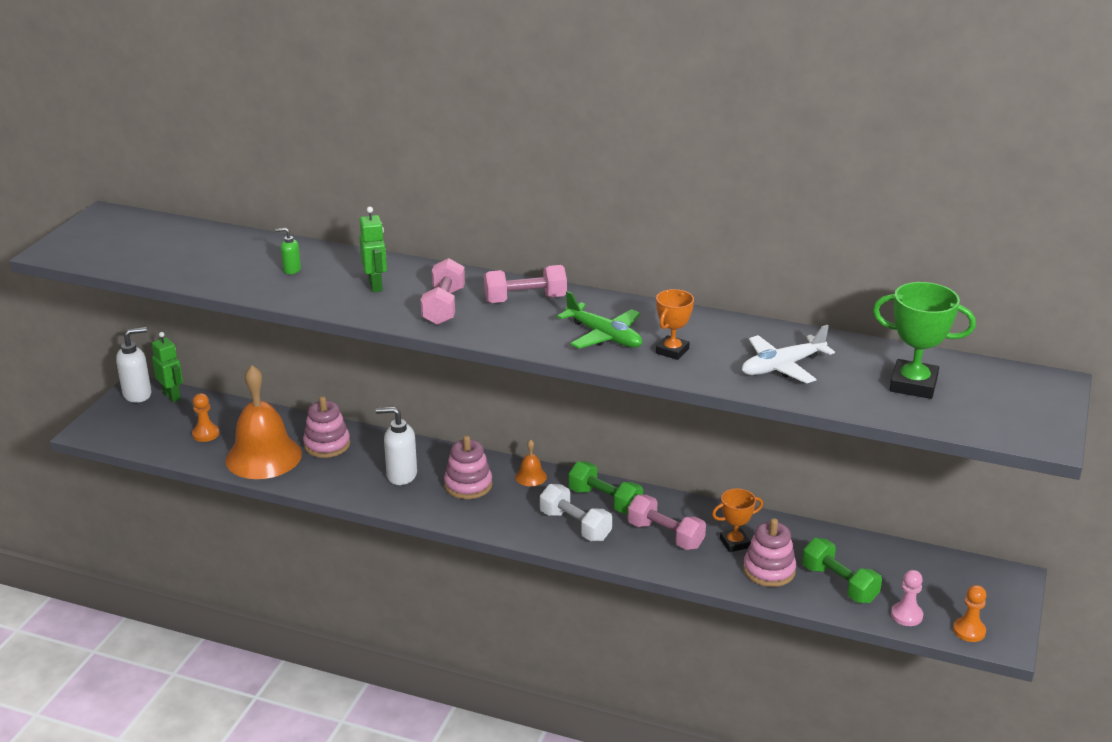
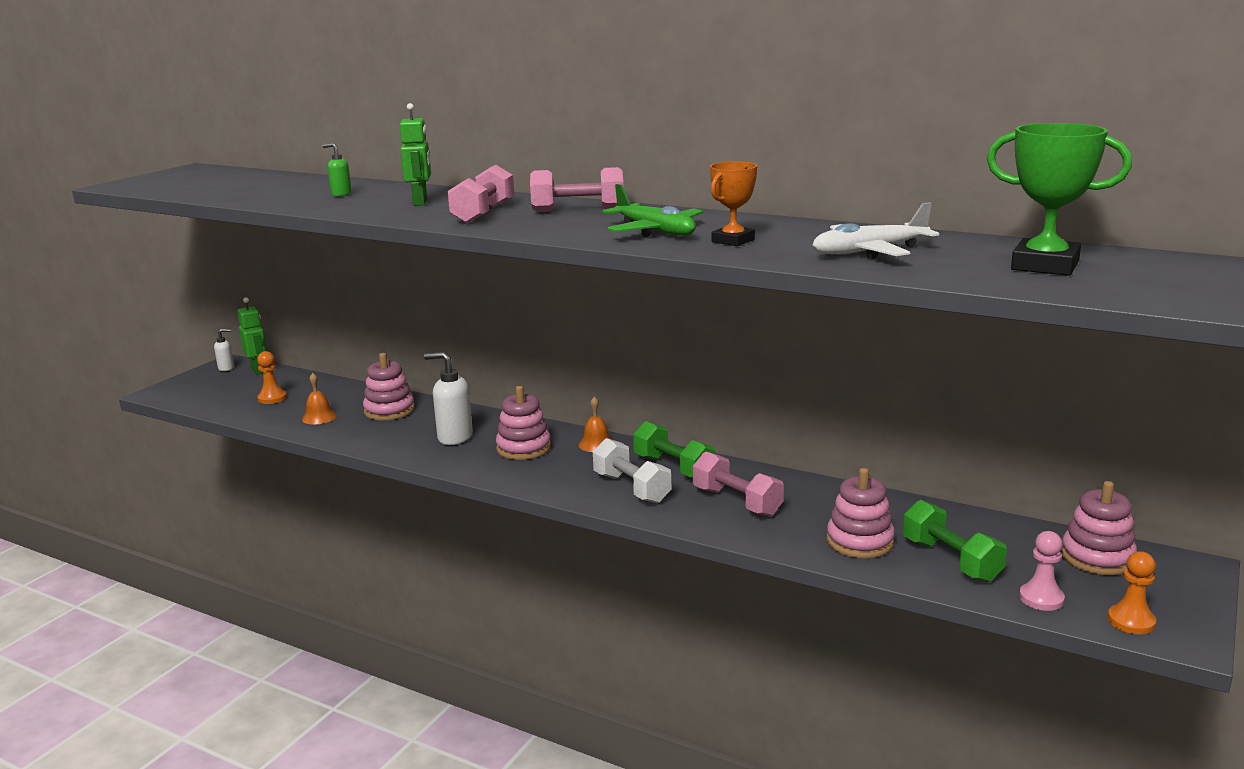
camera: 10 degrees right, 10 degrees down
(138, 394) = (226, 368): white soap dispenser -> white soap dispenser, size x0.54
(263, 456) = (319, 417): orange bell -> orange bell, size x0.41
(734, 543) = (821, 513): orange trophy -> none
(946, 573) = (1097, 557): none -> pink stacking toy

